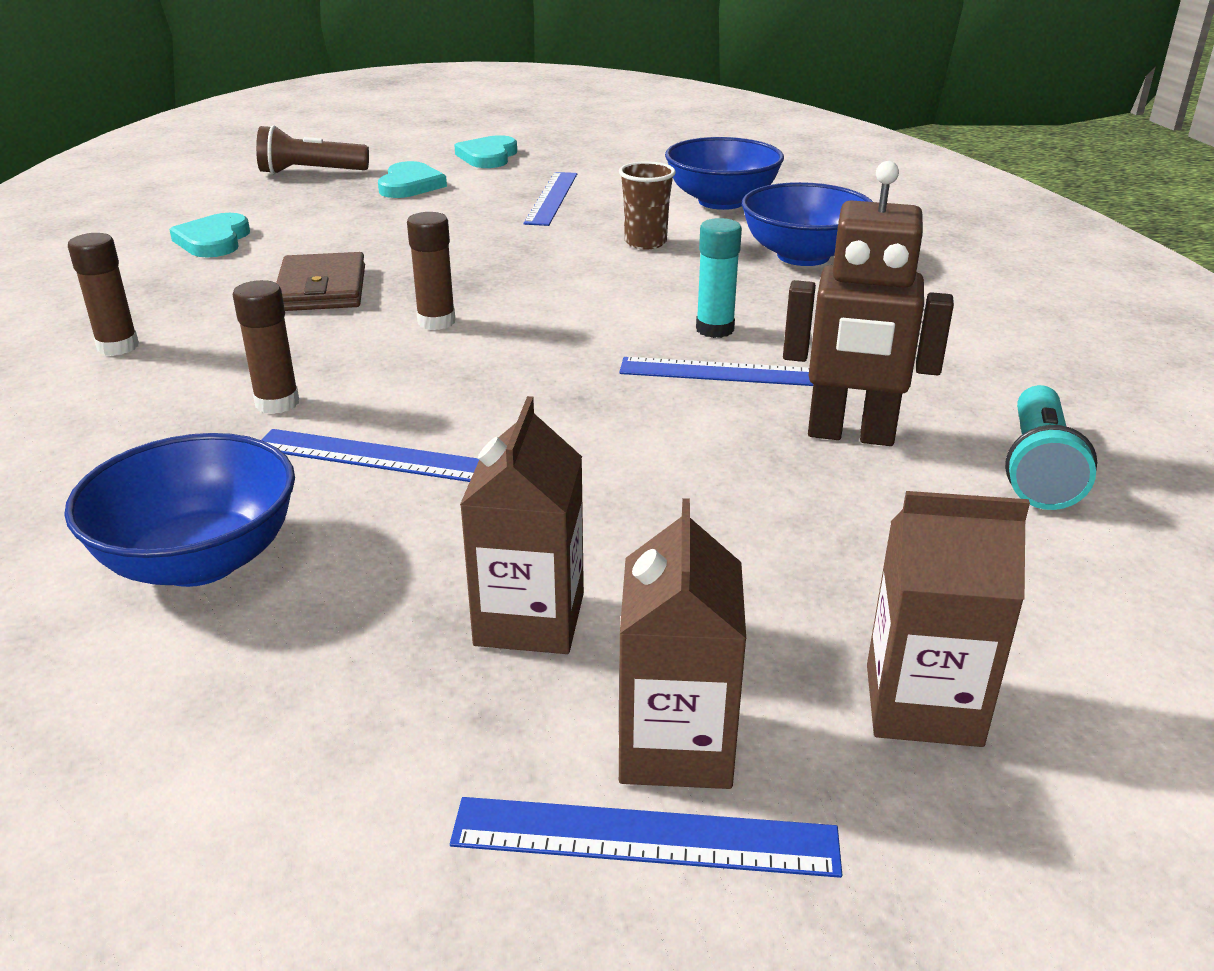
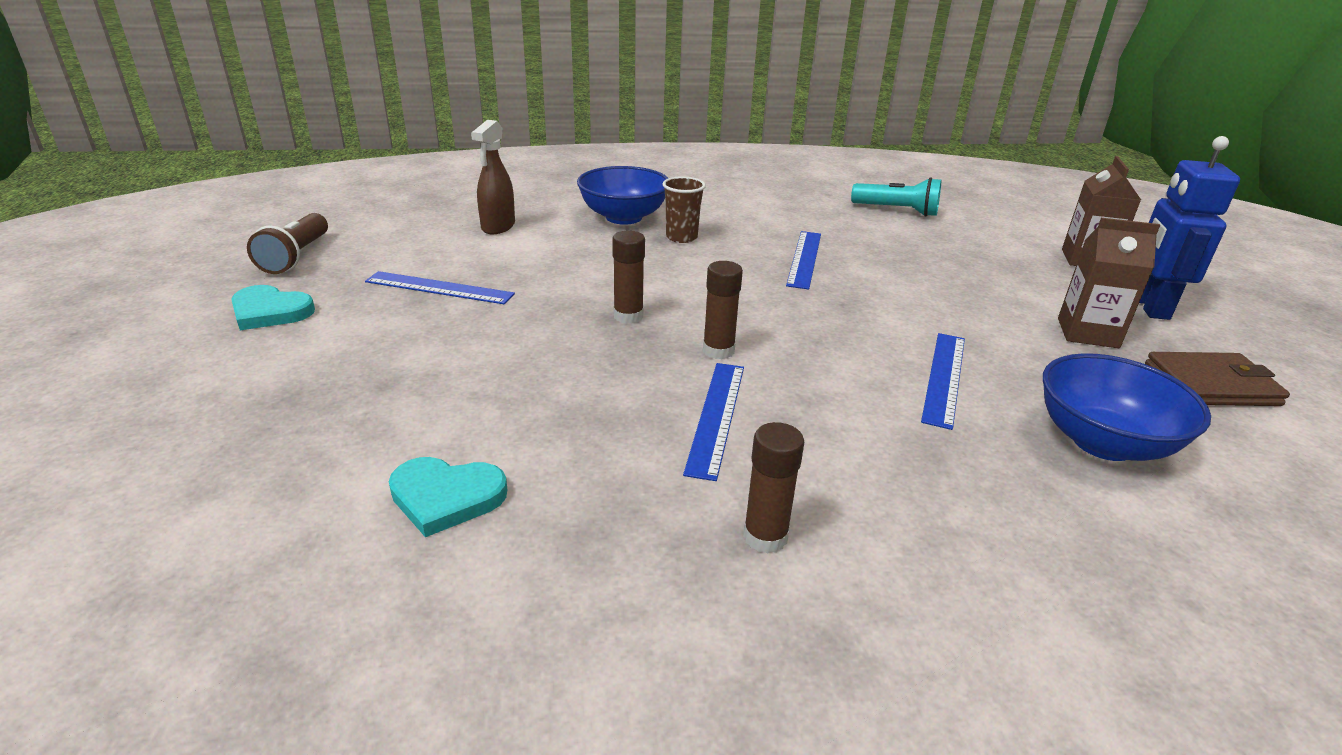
camera: 85 degrees left, 0 degrees up
(277, 403) = (874, 423): brown glue stick -> brown glue stick (628, 316)
(310, 172) = (209, 432): brown flashlight -> brown flashlight (296, 257)
(322, 289) = (632, 409): brown wallet -> brown wallet (1211, 384)
(410, 185) = (333, 359): turquoise heart -> none
(645, 243) = (575, 261): brown cup -> brown cup (681, 237)
(645, 837) = (1206, 318): blue ruler -> blue ruler (716, 416)
(675, 745) = (1149, 307): brown carton -> blue robot
(715, 329) = (741, 255): turquoise glue stick -> none
(721, 201) = (498, 227): blue bowl -> brown spray bottle
(850, 435) = (874, 240): brown robot -> none

